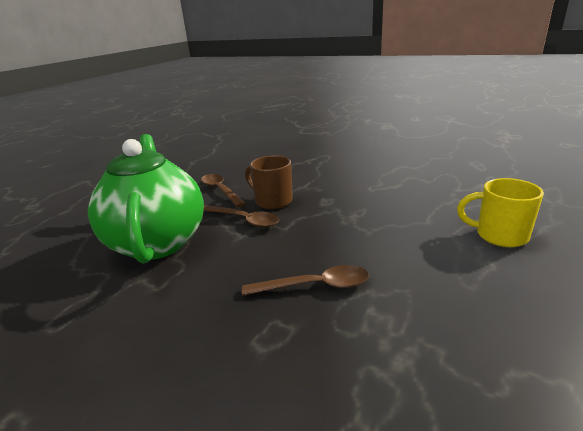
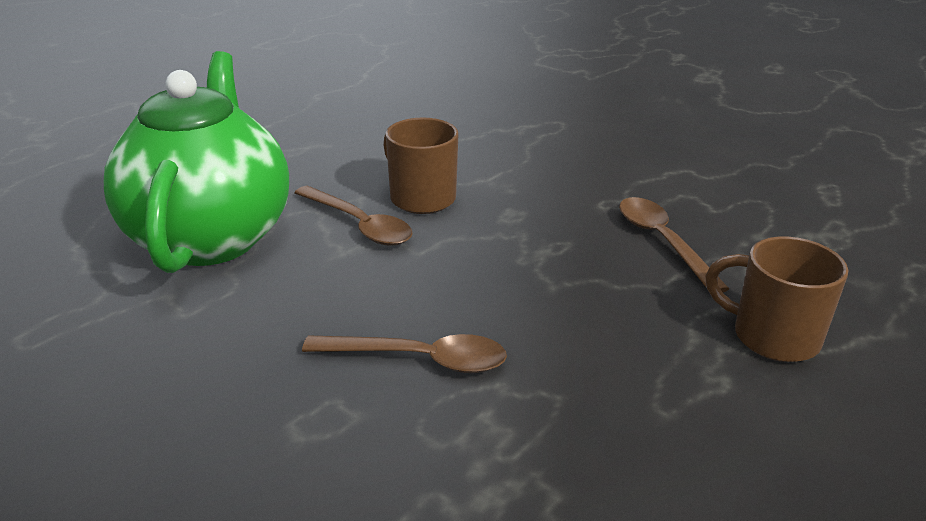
camera: 10 degrees right, 5 degrees up
(220, 190) = (343, 161): brown spoon -> brown spoon (663, 242)
(499, 235) = (772, 337): yellow mug -> brown mug

